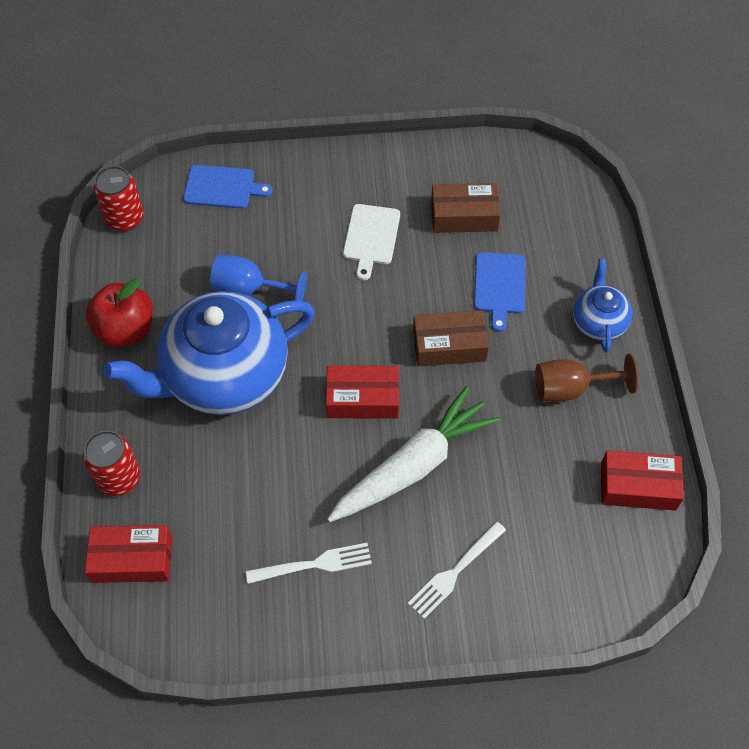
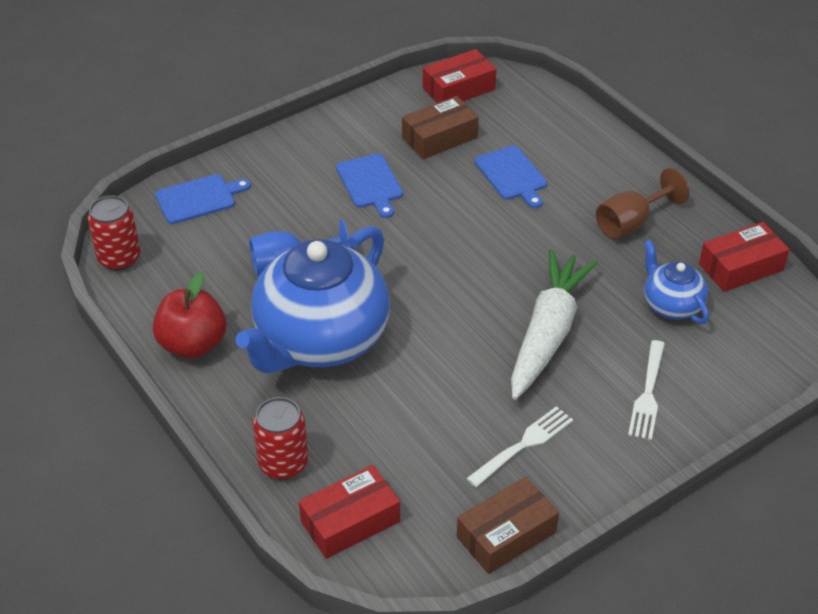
camera: 30 degrees left, 15 degrees down
(362, 399) = (462, 303): red box -> red box (459, 89)
(371, 237) = (370, 183): white cutting board -> blue cutting board
(449, 345) = (505, 234): brown box -> brown box (506, 535)
(598, 322) = (614, 168): blue teapot -> blue teapot (671, 305)

